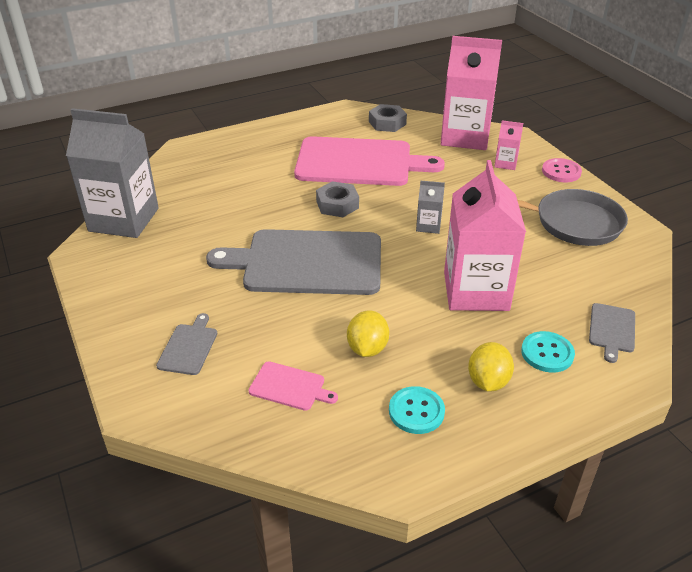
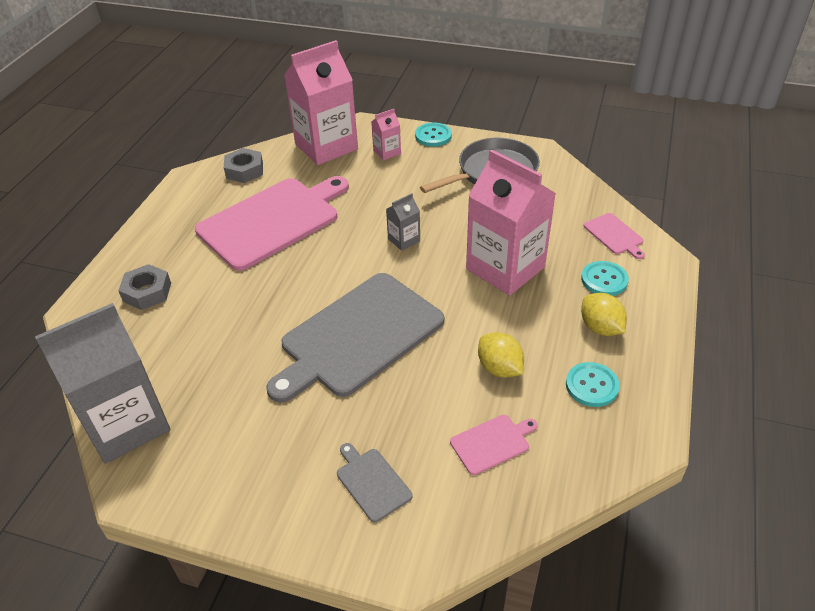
camera: 45 degrees left, 5 degrees up
(337, 204) = (309, 270): grey nut -> grey nut (147, 292)
(561, 172) = (433, 136): pink button -> turquoise button
(612, 330) = (614, 235): grey cutting board -> pink cutting board

